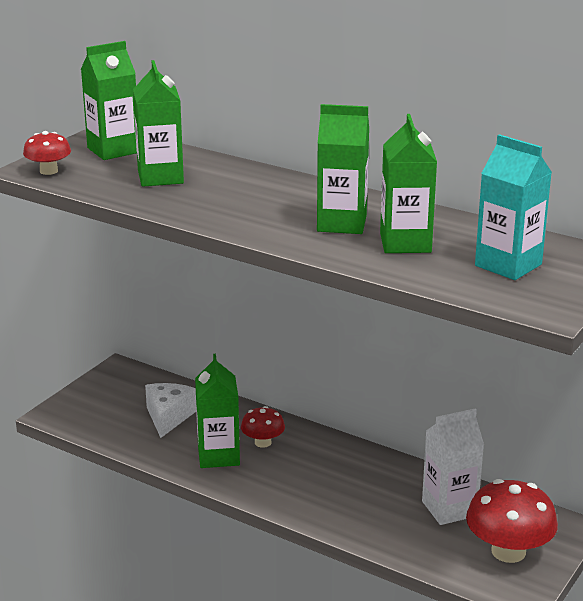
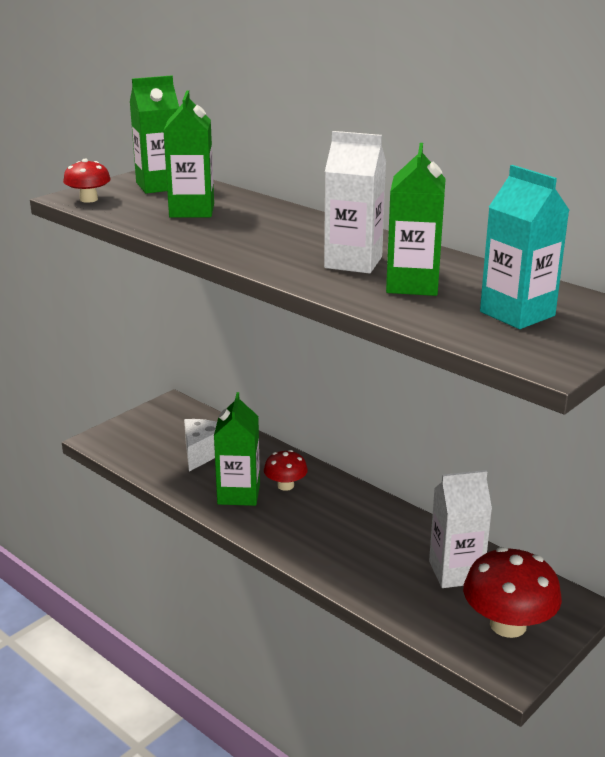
camera: 10 degrees right, 0 degrees up
(342, 223) = (353, 262): green carton -> white carton

